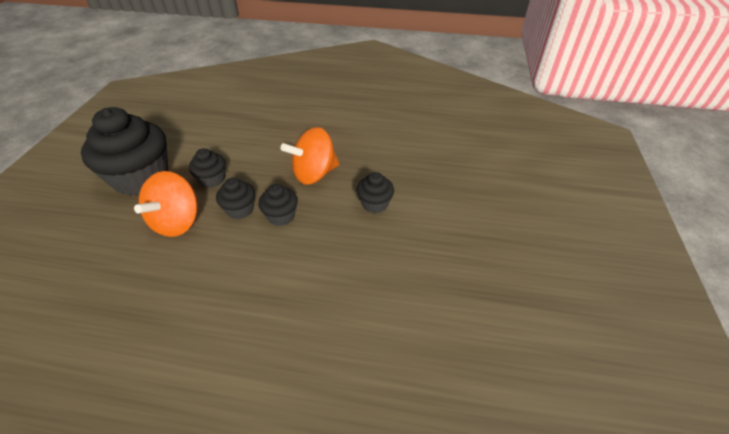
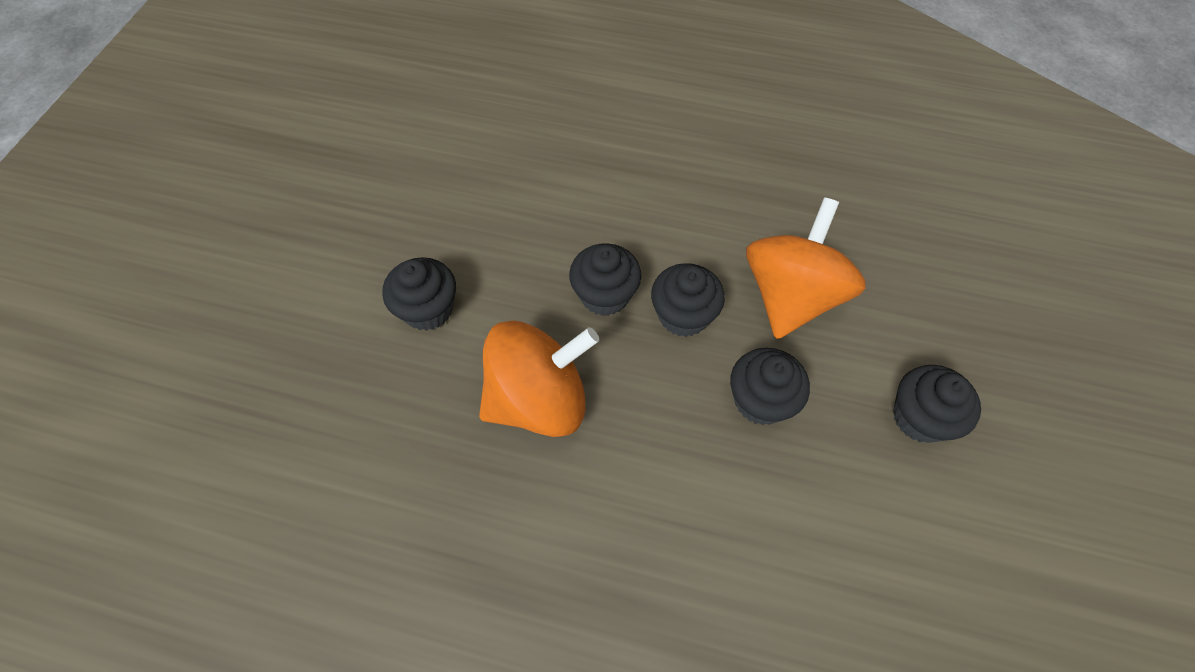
camera: 175 degrees left, 15 degrees up
(141, 178) = (919, 417): black cupcake -> black cupcake, size x0.47

